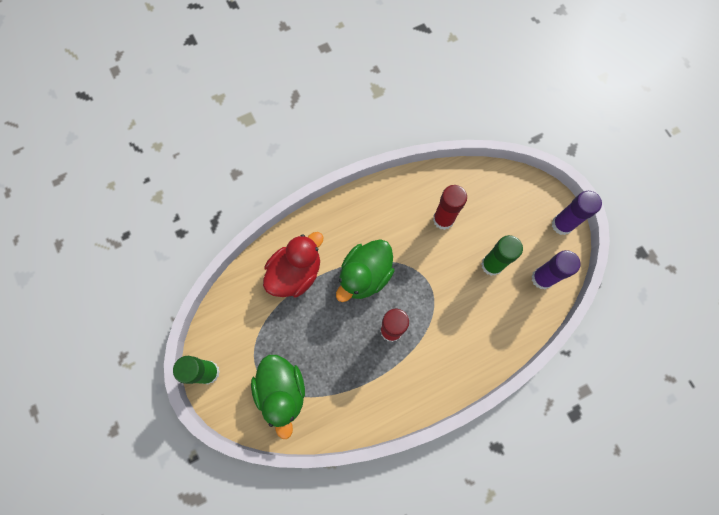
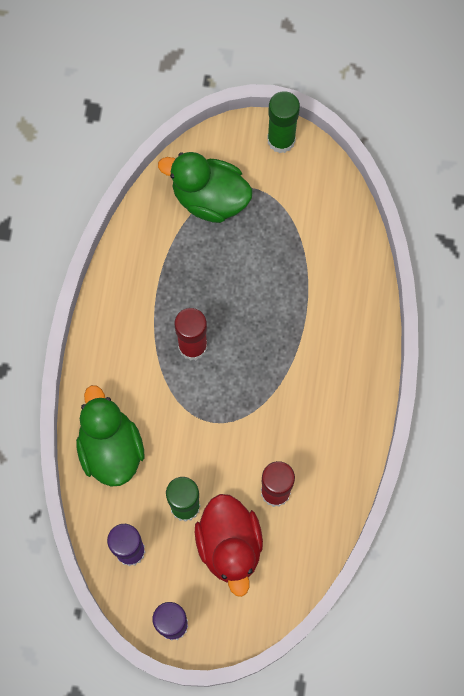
camera: 125 degrees right, 0 degrees up
(295, 273) = (326, 289): red duck -> red duck (230, 545)
(365, 275) = (271, 360): green duck -> green duck (110, 448)

